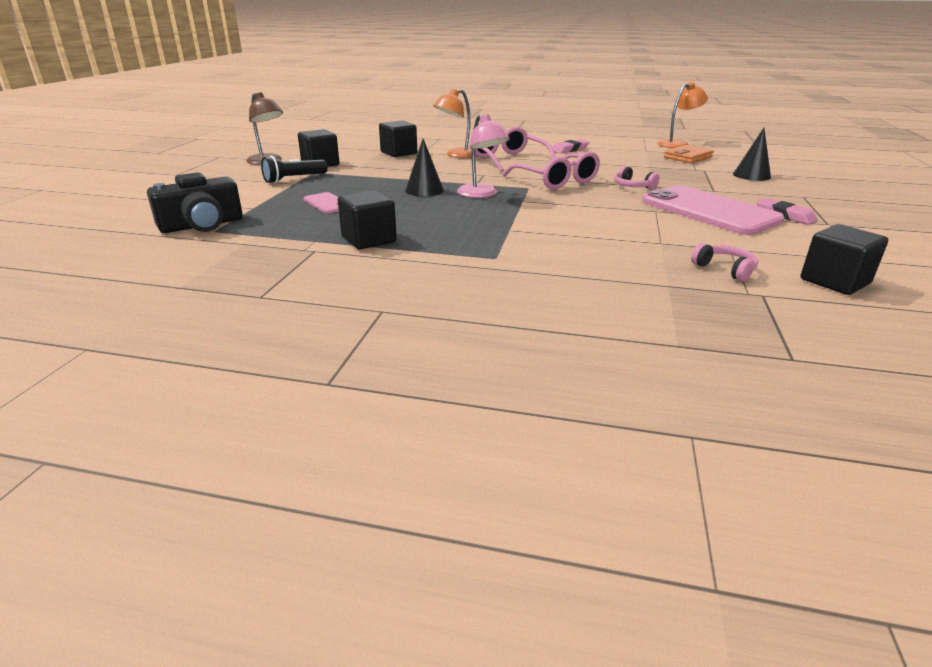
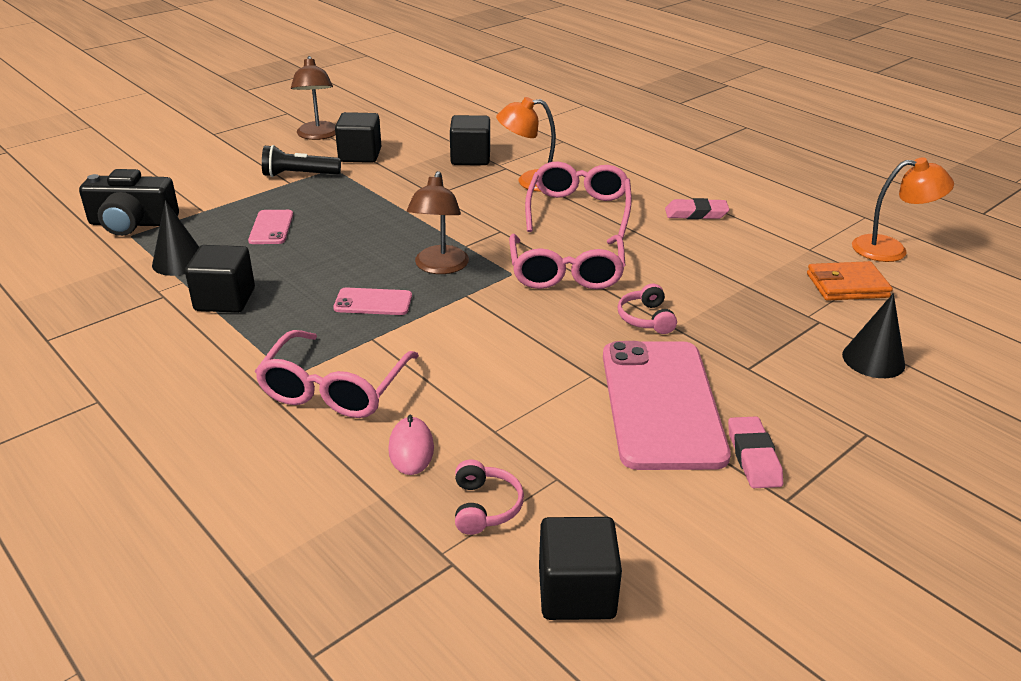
camera: 35 degrees right, 5 degrees up
(424, 190) = (392, 238): black cone -> black cone (179, 262)
(474, 216) = (373, 302): none -> pink phone
(481, 194) = (439, 267): pink lamp -> brown lamp
(537, 254) = (335, 389): none -> pink glasses
(637, 262) = (411, 449): none -> pink mouse

